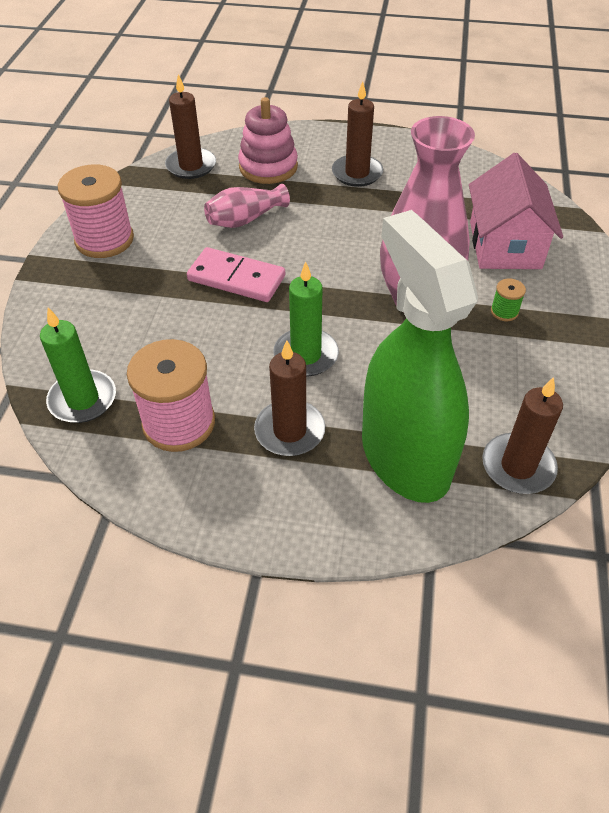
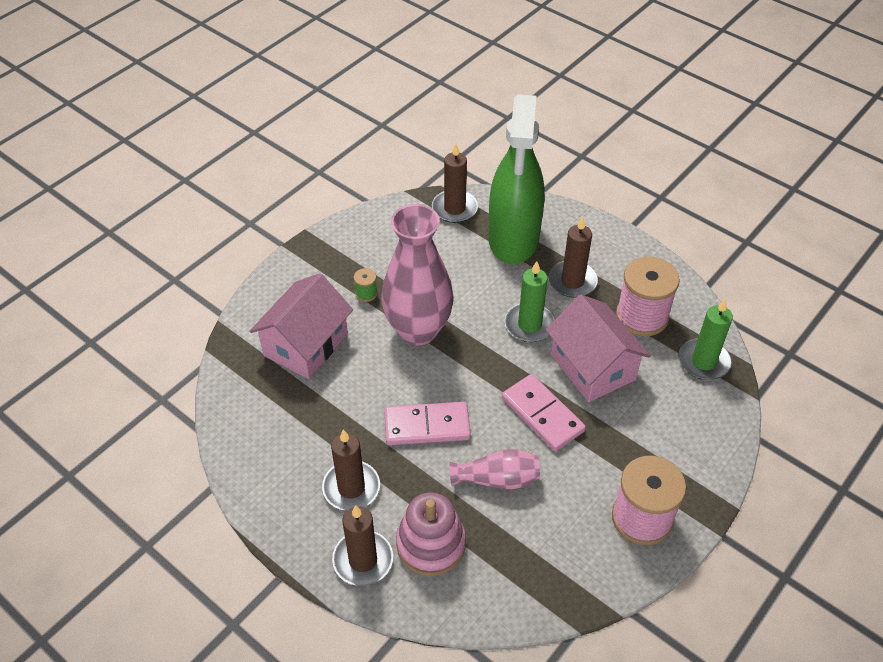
camera: 150 degrees left, 0 degrees up
(191, 166) = (510, 590): brown candle -> brown candle (363, 560)
(210, 341) = (592, 367): none -> pink house
(335, 230) = (427, 426): none -> pink domino

